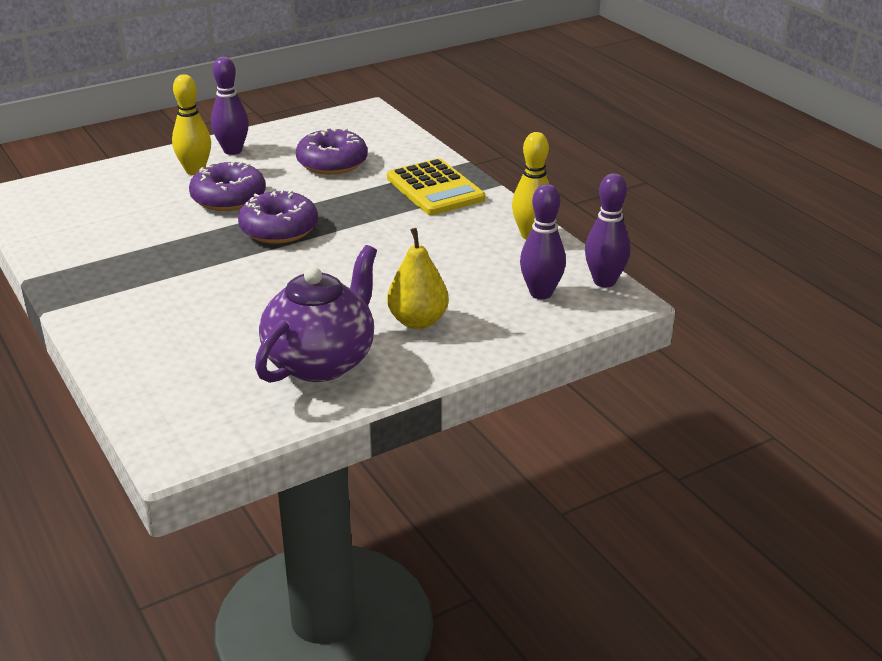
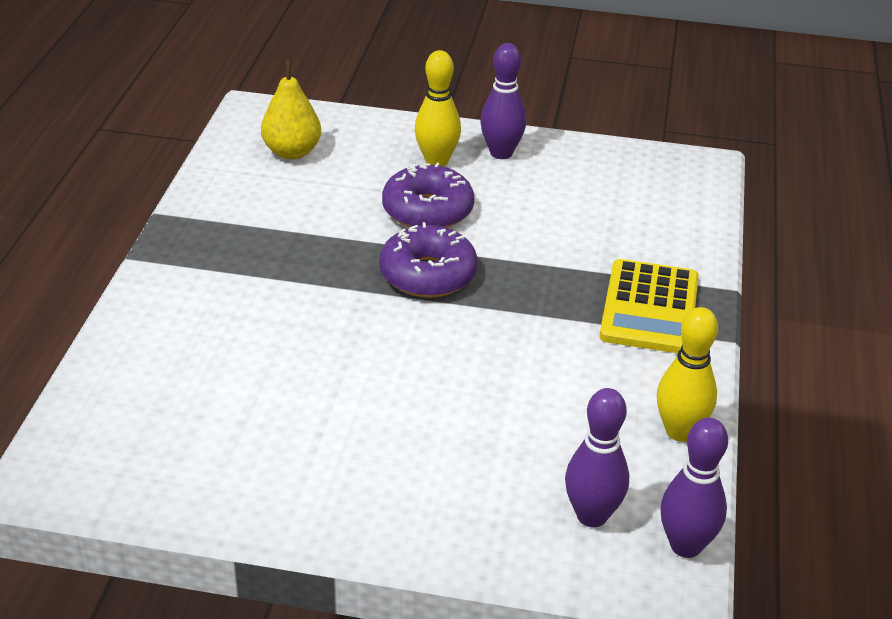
camera: 40 degrees right, 5 degrees up
(321, 361) = (273, 459): purple teapot -> none
(332, 163) = (581, 217): purple donut -> none
(418, 321) = (419, 470): yellow pear -> yellow pear (292, 152)

